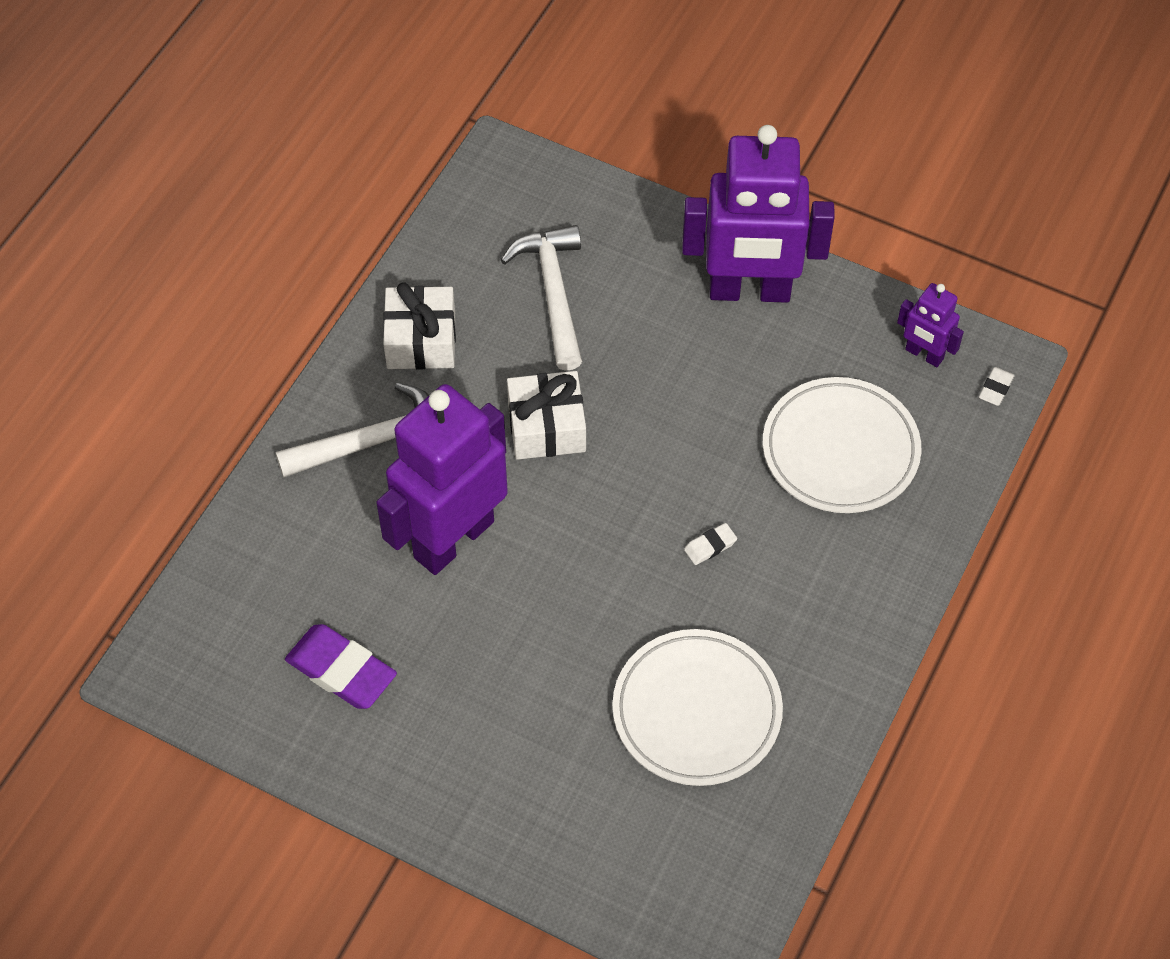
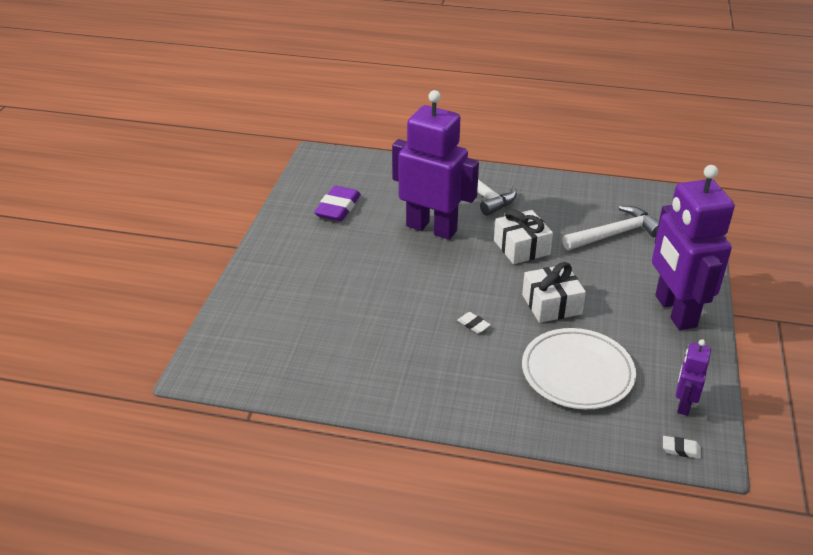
camera: 75 degrees right, 20 degrees down
(421, 340) = (551, 195): white gift -> white gift (551, 304)
(696, 711) = (356, 338): white plate -> none

